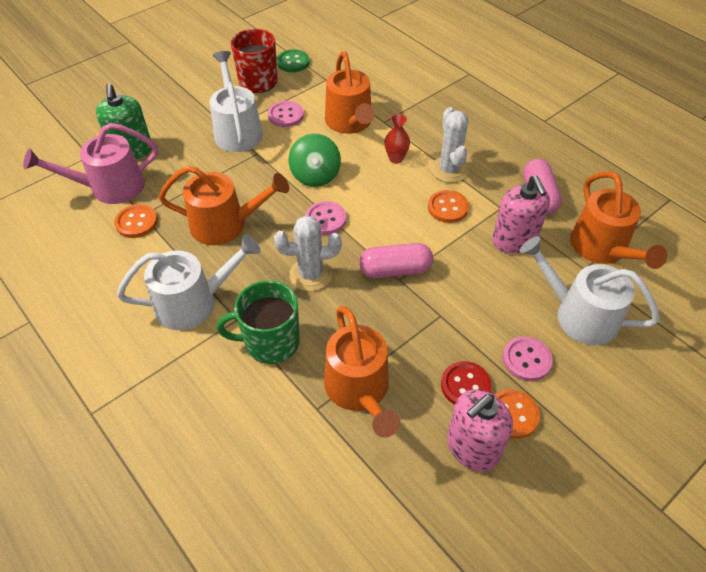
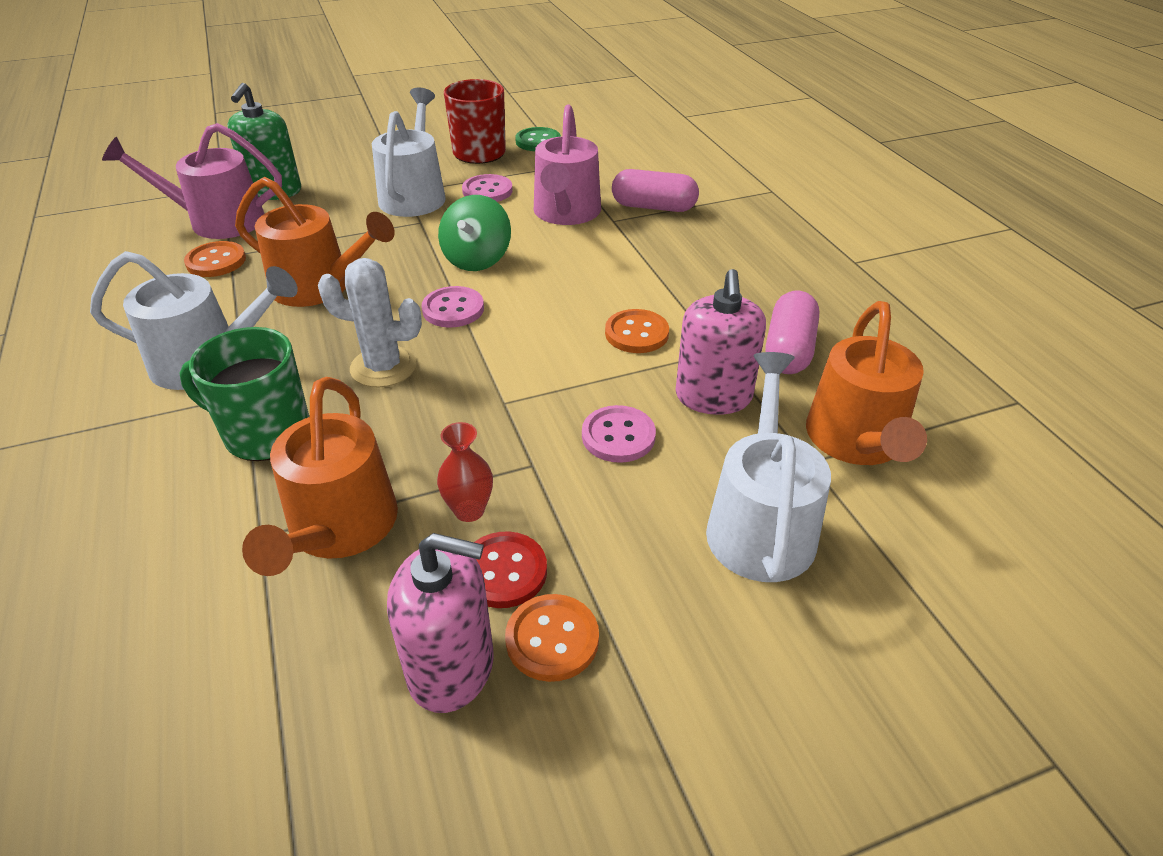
camera: 20 degrees right, 10 degrees down
(350, 123) = (566, 213): orange watering can -> pink watering can
(395, 270) = (505, 390): pink capsule -> pink capsule (653, 207)
(396, 158) = (601, 263): red vase -> red vase (469, 510)
(449, 170) = (669, 290): white cactus -> none
(472, 447) = (451, 667): pink soap dispenser -> pink soap dispenser turned 150 degrees counterclockwise
(526, 359) = (629, 564): pink button -> pink button (618, 436)
(579, 315) = (760, 524): white watering can -> white watering can turned 45 degrees clockwise

